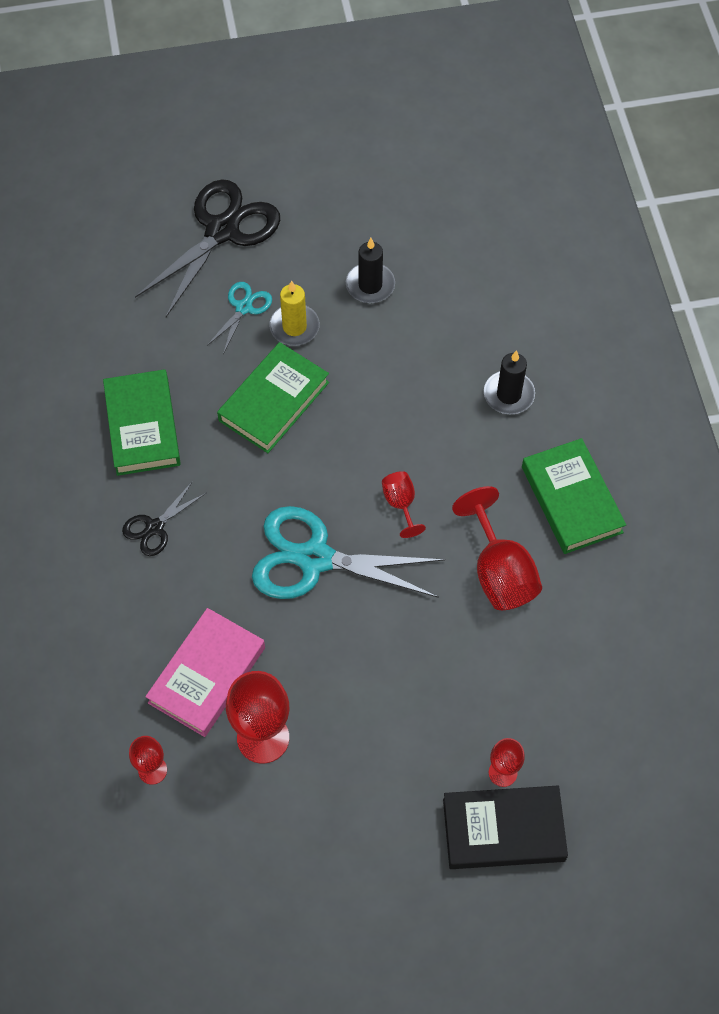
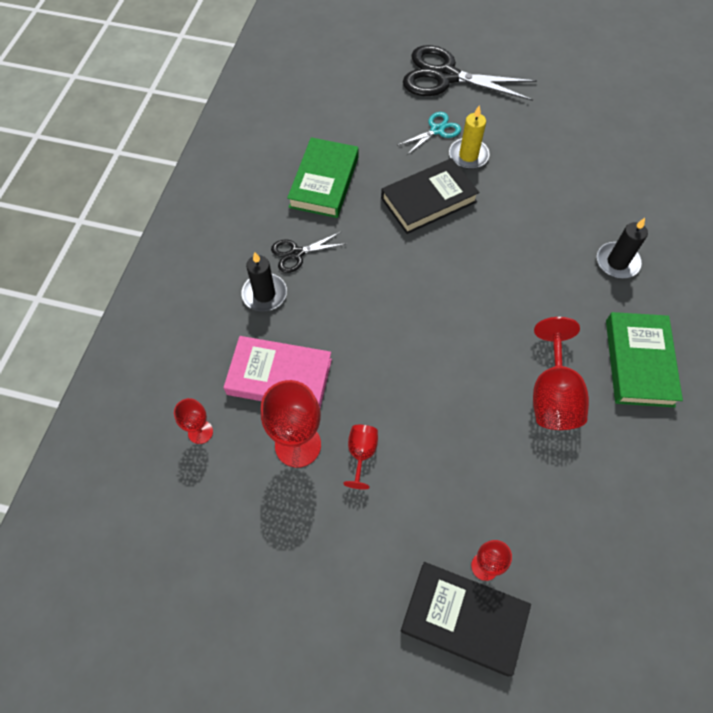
camera: 25 degrees right, 0 degrees up
(207, 675) = (279, 377): pink book -> pink book turned 45 degrees clockwise
(222, 230) = (446, 76): black scissors -> black scissors turned 135 degrees counterclockwise
(274, 401) = (428, 200): green book -> black book
(315, 559) = (405, 324): turquoise scissors -> none
(370, 285) = (539, 147): black candle -> black candle (264, 294)
(400, 504) = (493, 310): red goblet -> red goblet (361, 454)

